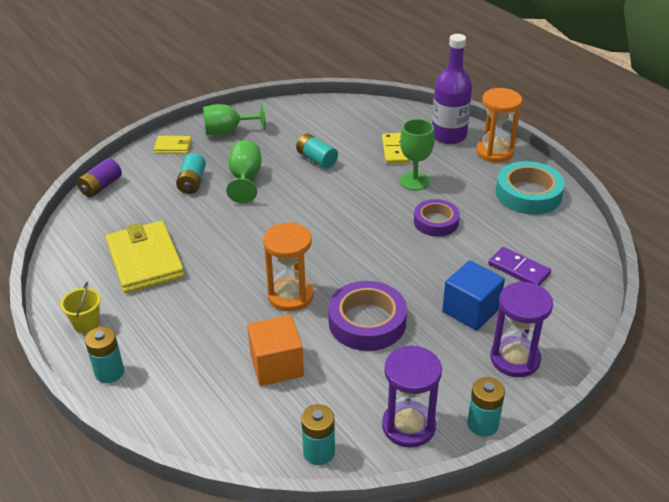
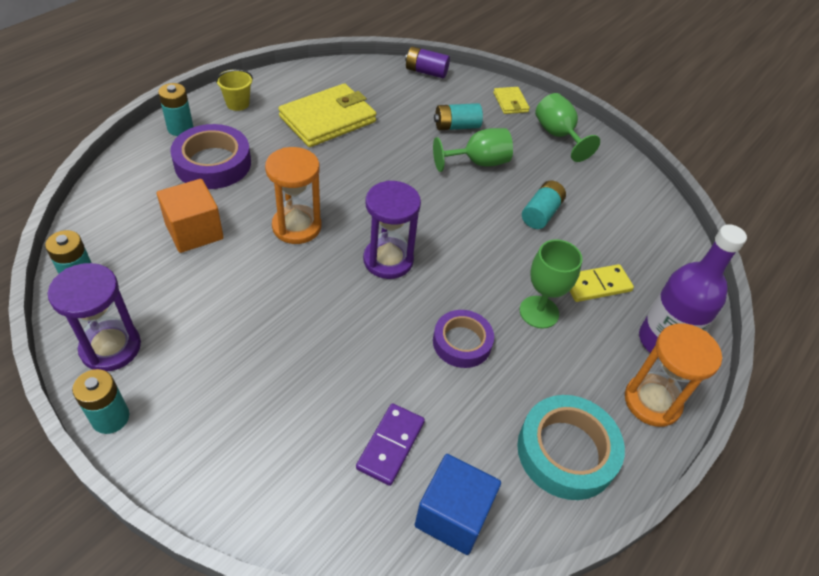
camera: 70 degrees right, 10 degrees up
(367, 322) = (265, 294): purple tape -> purple tape (213, 163)
(471, 310) = (300, 393): blue cube -> blue cube (453, 515)
(515, 359) = (218, 447): purple hourglass -> purple hourglass (388, 260)

